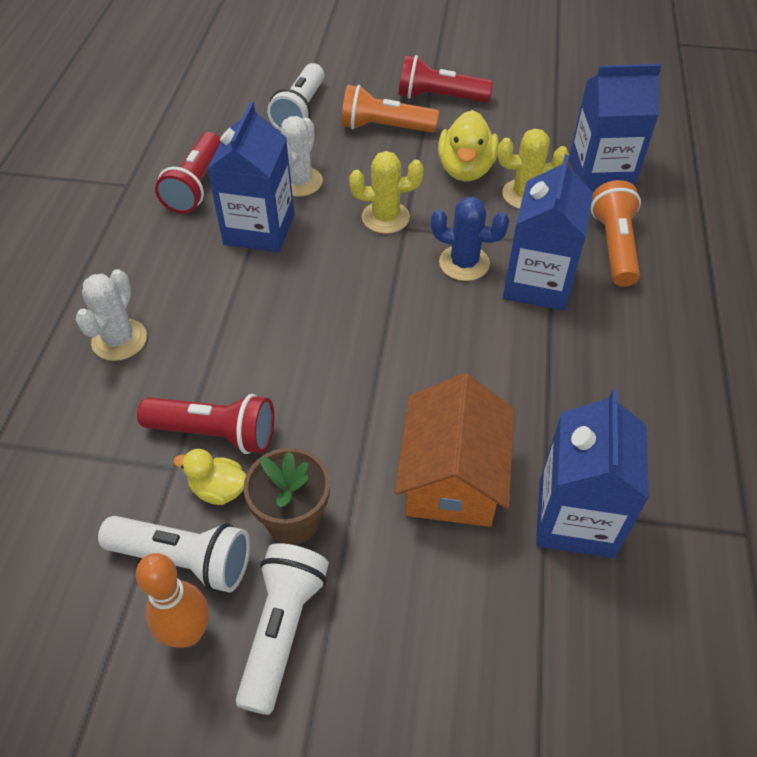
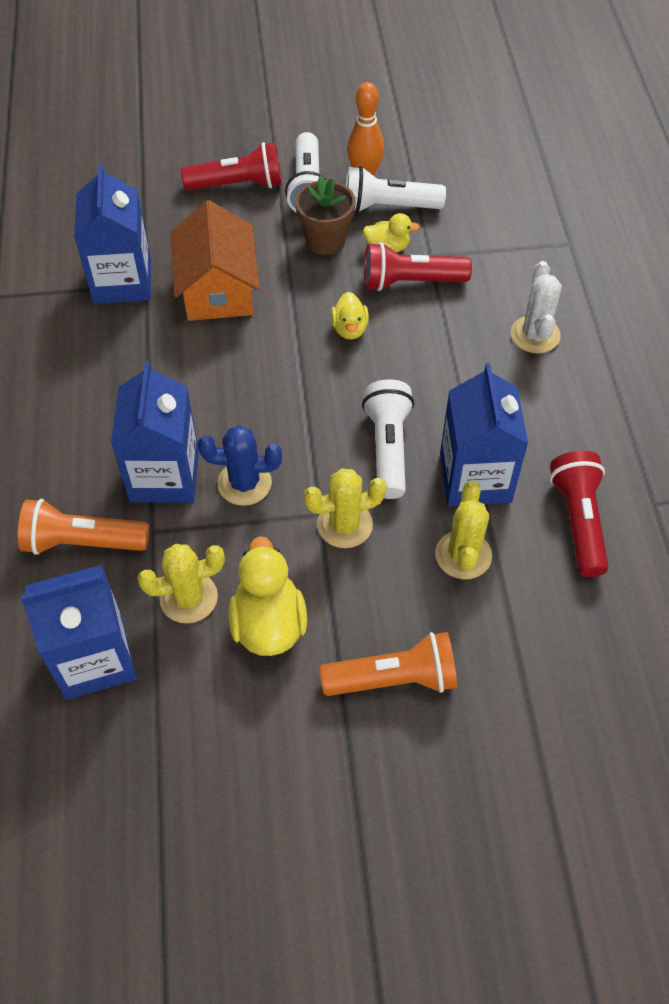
camera: 165 degrees right, 5 degrees up
(299, 182) = (463, 555): white cactus -> yellow cactus
(300, 111) = (520, 685): white flashlight -> white flashlight (388, 448)
(311, 389) = (349, 329): none -> yellow duck
(439, 98) = (335, 767): red flashlight -> red flashlight (238, 185)
(614, 246) = (82, 542): orange flashlight -> orange flashlight turned 105 degrees clockwise

